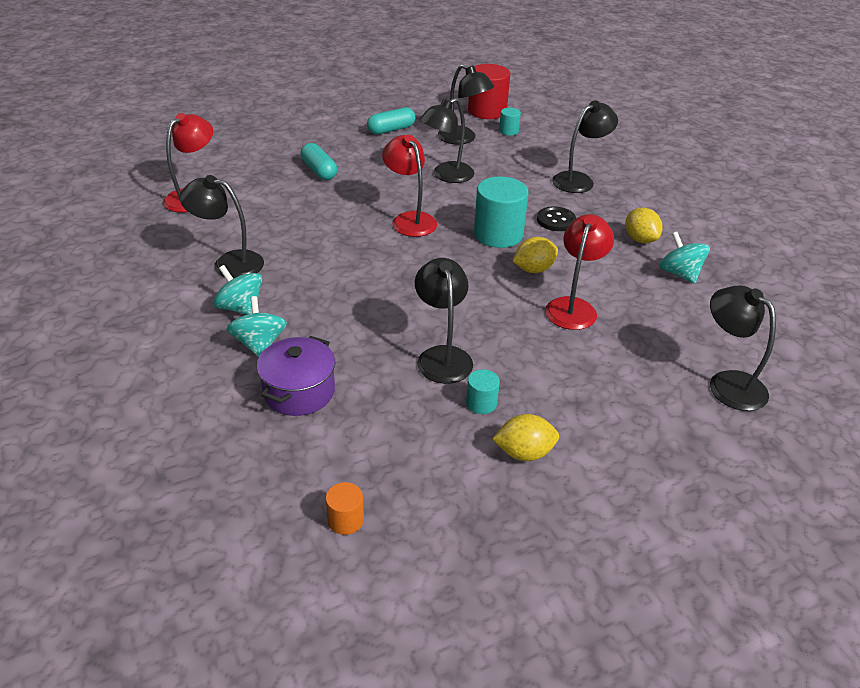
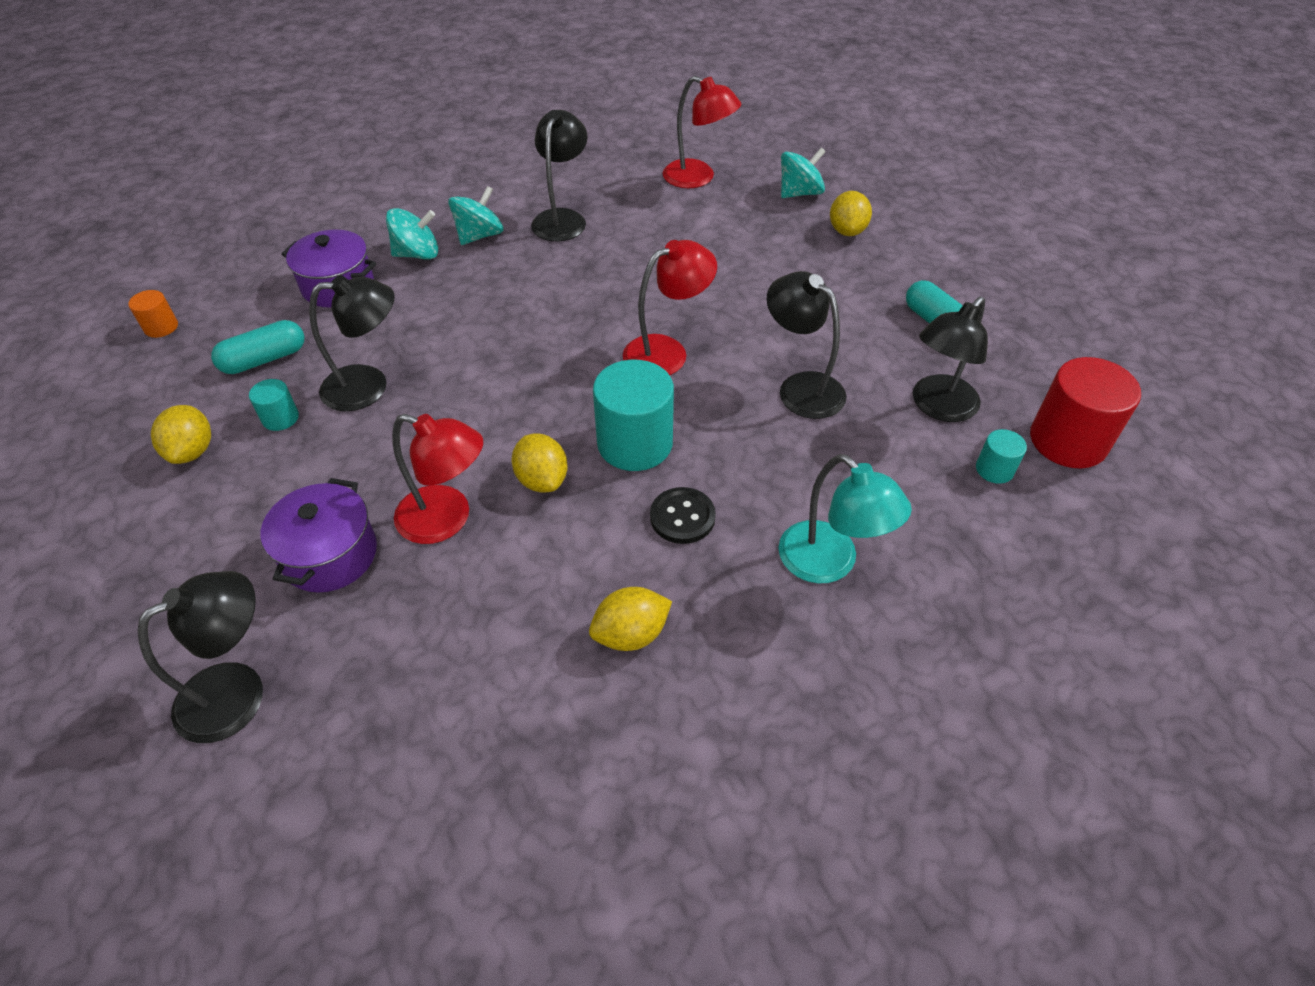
camera: 90 degrees right, 10 degrees up
(288, 146) = (847, 231): none -> yellow lemon
(319, 171) = (784, 263): turquoise capsule -> turquoise capsule (264, 359)
(579, 180) = (829, 563): black lamp -> turquoise lamp
(614, 356) = (330, 554): none -> purple pot
(679, 273) = (523, 679): turquoise spinning top -> turquoise spinning top (799, 193)

